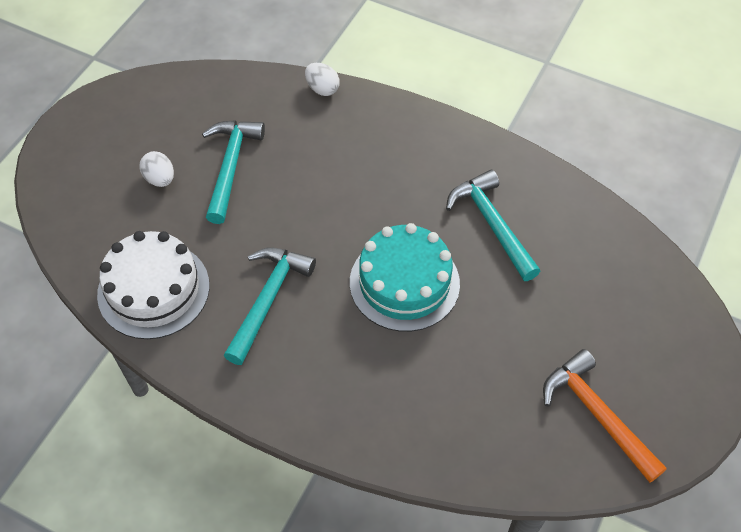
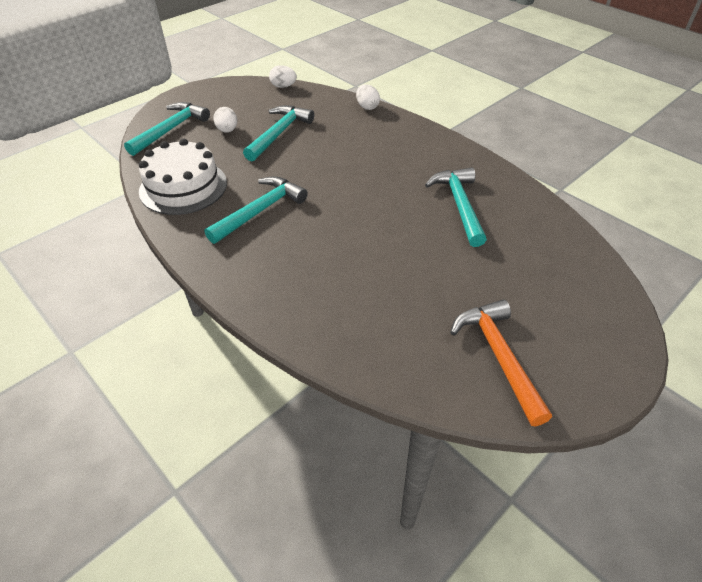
camera: 20 degrees right, 10 degrees down
(83, 198) = (171, 129): none -> turquoise hammer
(195, 78) = (283, 86): none -> white egg
(404, 283) = (370, 225): turquoise cake -> none

